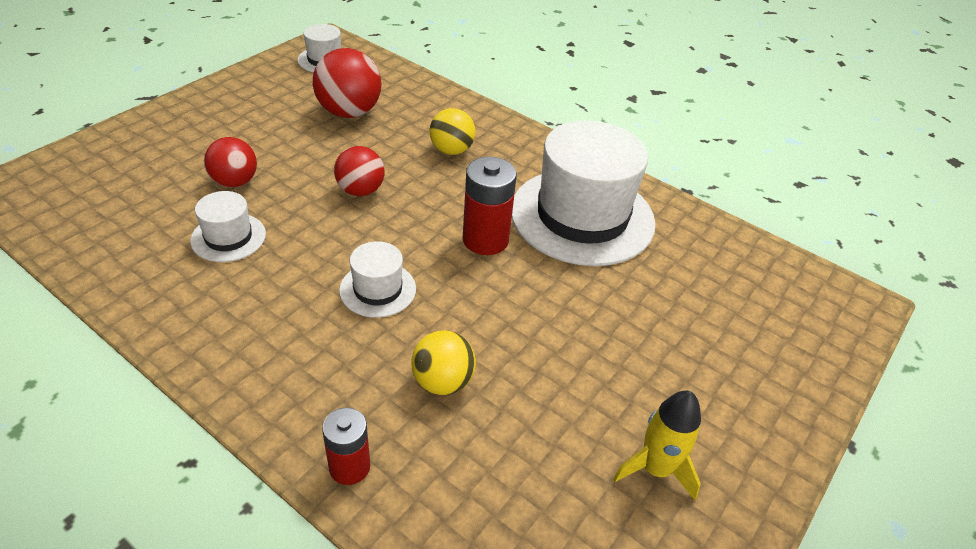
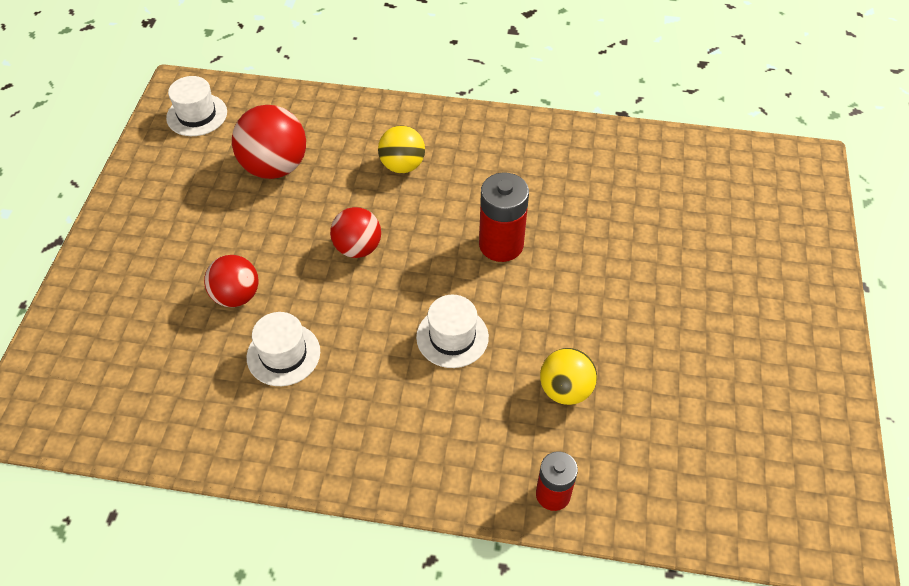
camera: 25 degrees left, 10 degrees up
(582, 216) = (560, 181): white hat -> none
(655, 469) = (757, 376): yellow rocket -> none

